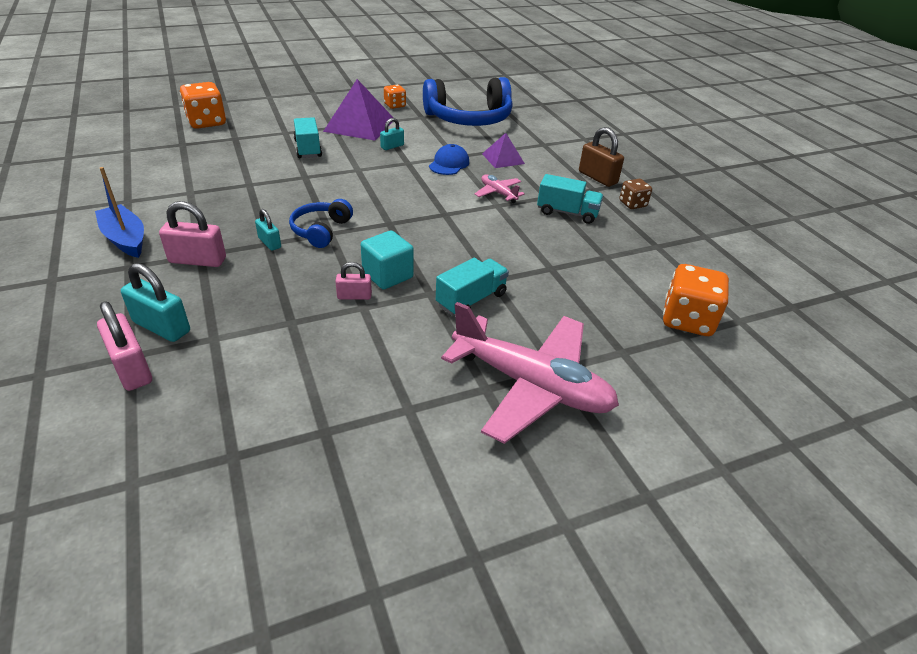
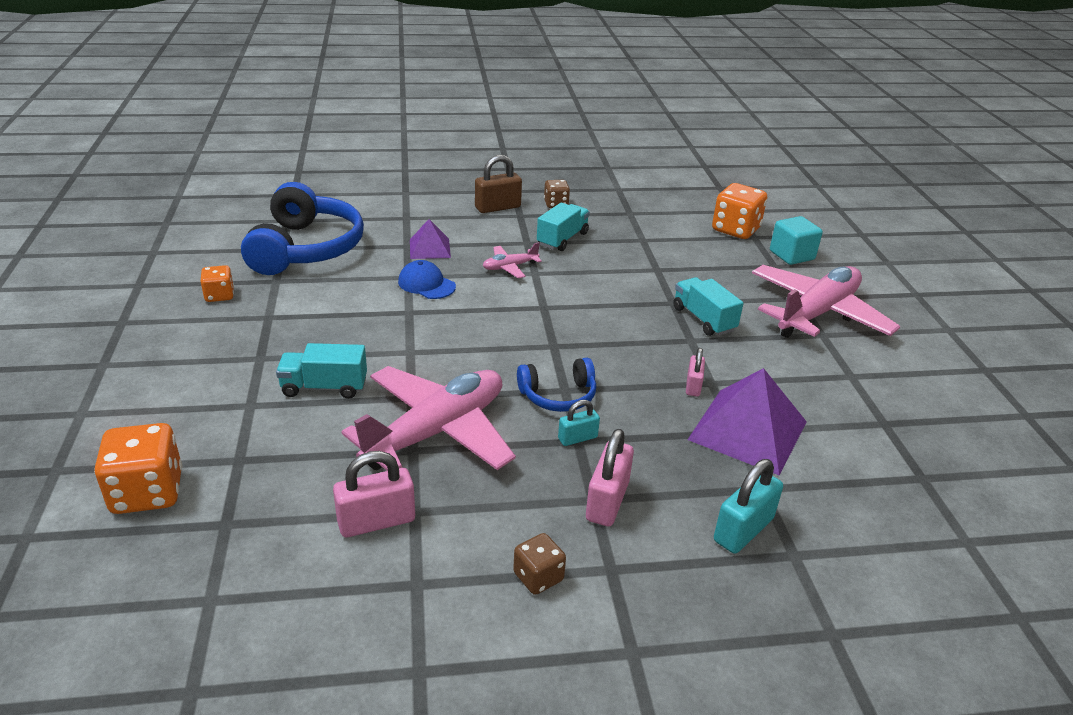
camera: 75 degrees left, 5 degrees down
(125, 239) = (538, 577): blue boat -> brown dice
(132, 368) = (816, 551): pink padlock -> pink padlock (376, 521)
(268, 189) = (436, 431): none -> pink plane
(321, 230) = (558, 396): blue headphones -> blue headphones turned 45 degrees counterclockwise
(359, 125) = (268, 333): purple pyramid -> purple pyramid (747, 430)
(387, 275) = (658, 360): turquoise cube -> turquoise cube (791, 255)
(392, 146) = (356, 316): turquoise padlock -> none

